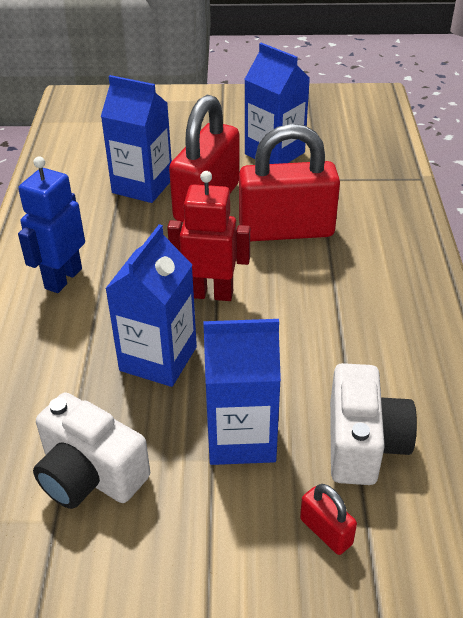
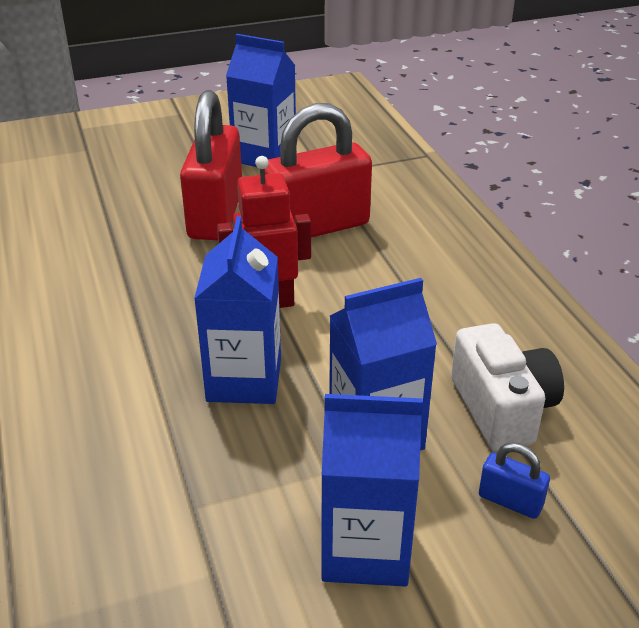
camera: 20 degrees left, 5 degrees down
(63, 278) = (89, 322): blue robot -> none
(90, 474) = (229, 515): white camera -> none
(142, 186) = (133, 212): blue carton -> blue carton (365, 549)
(326, 531) = (510, 501): red padlock -> blue padlock

